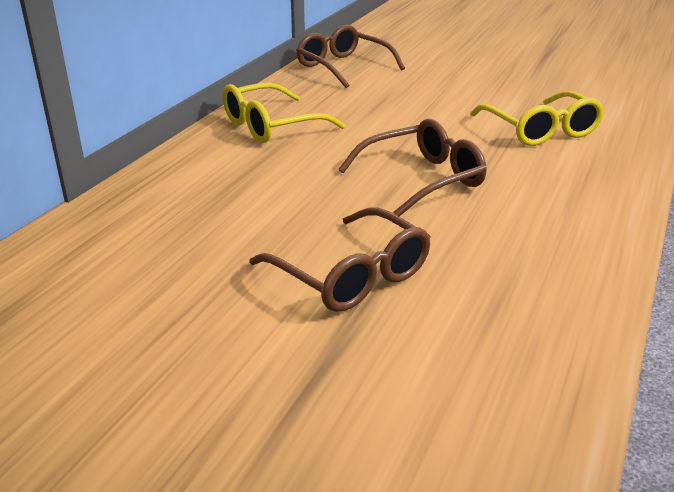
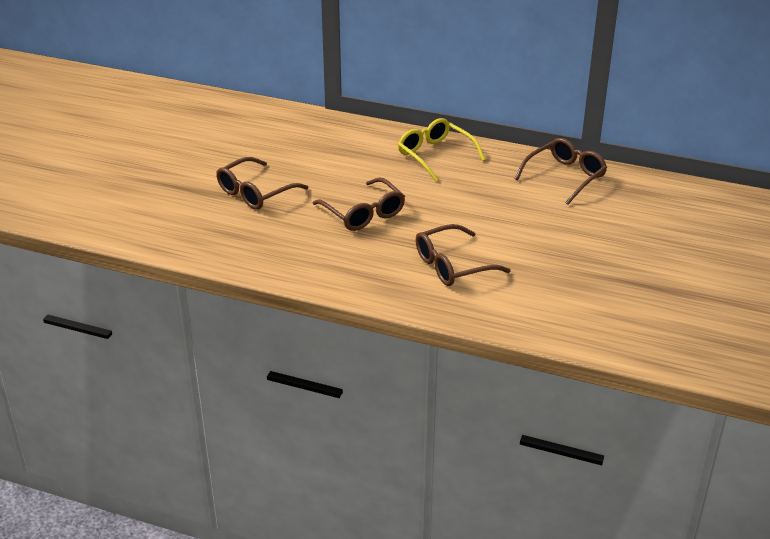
camera: 85 degrees right, 5 degrees up
(541, 130) = (452, 265): yellow glasses -> brown glasses

